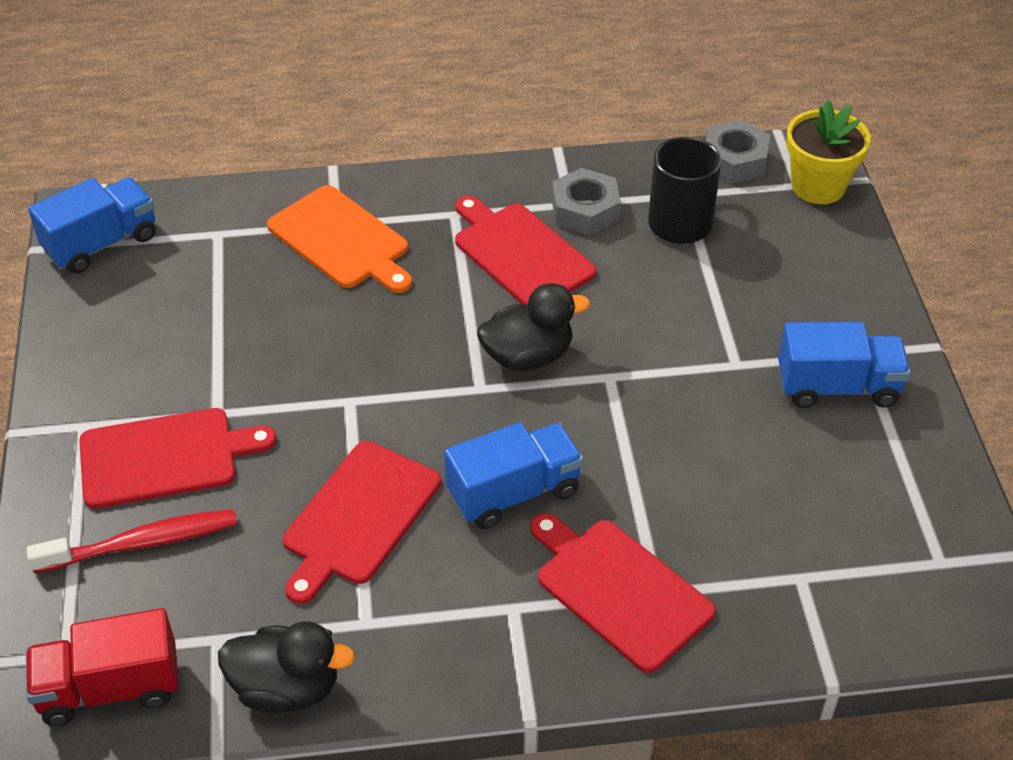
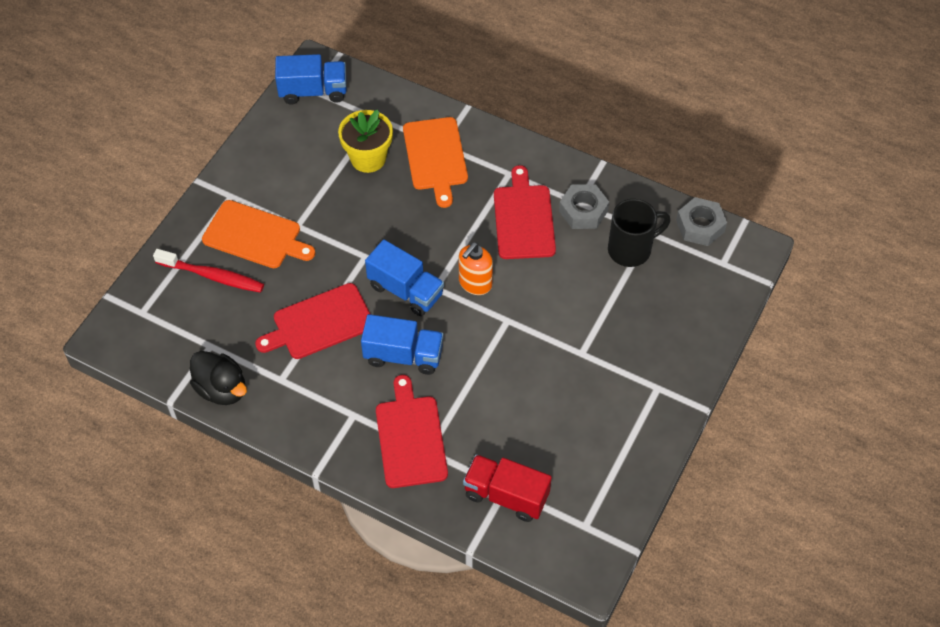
camera: 35 degrees right, 10 degrees up
(110, 688) = (148, 341): red truck -> red truck (506, 495)
(165, 457) = (255, 236): red cutting board -> orange cutting board
(528, 356) = (475, 283): black duck -> orange soap dispenser
(818, 186) = (734, 271): yellow flower pot -> yellow flower pot (368, 158)
(837, 387) = (624, 399): blue truck -> blue truck (406, 290)

